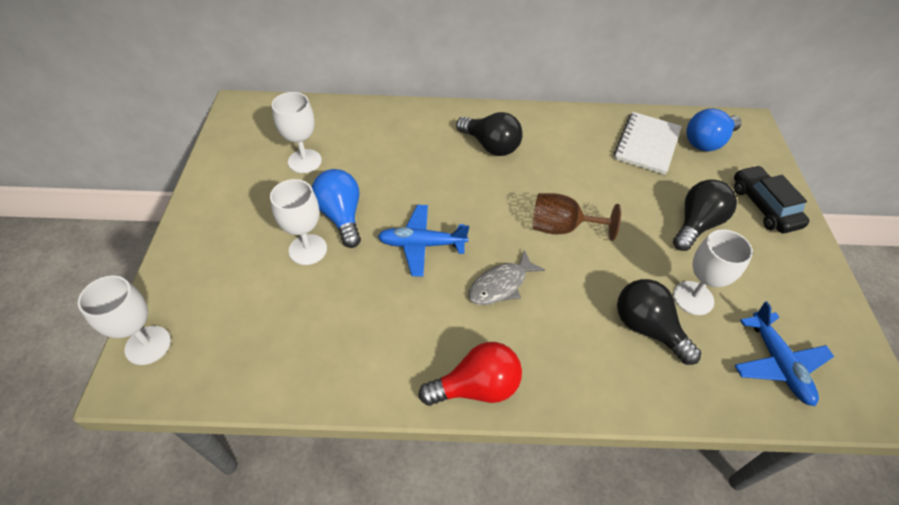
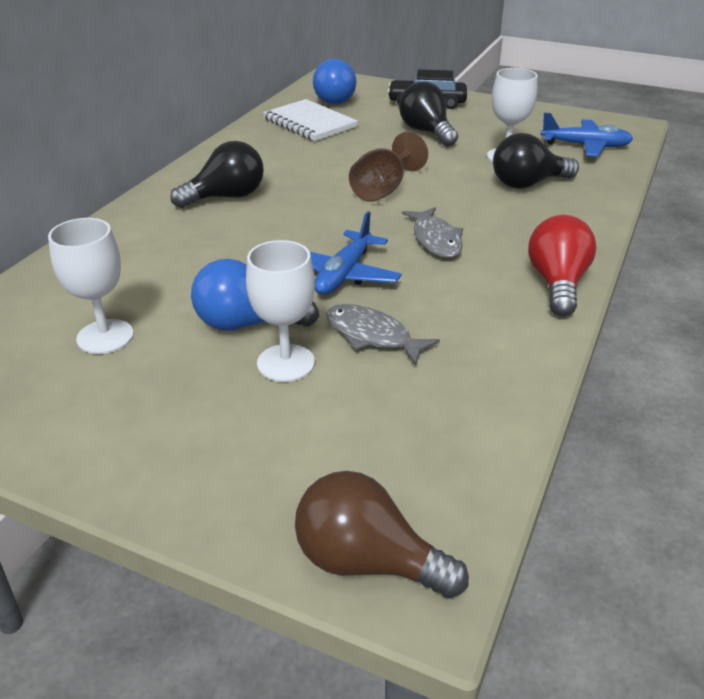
camera: 65 degrees left, 15 degrees down
(148, 345) = (367, 561): white goblet -> brown light bulb
(353, 284) = (372, 336): none -> grey fish

